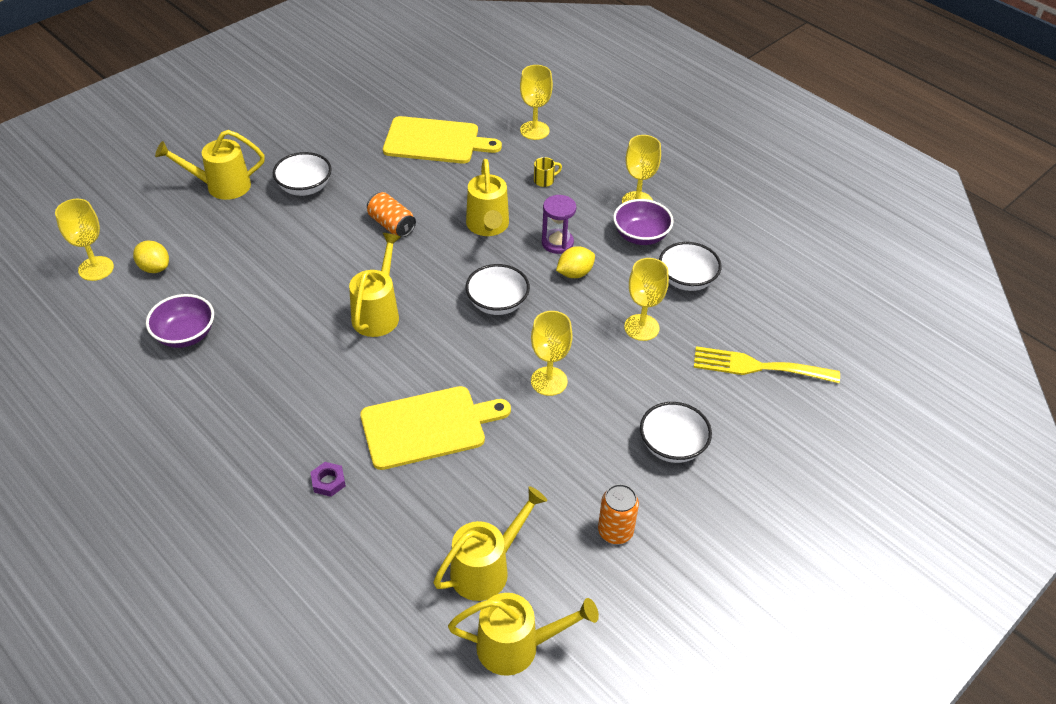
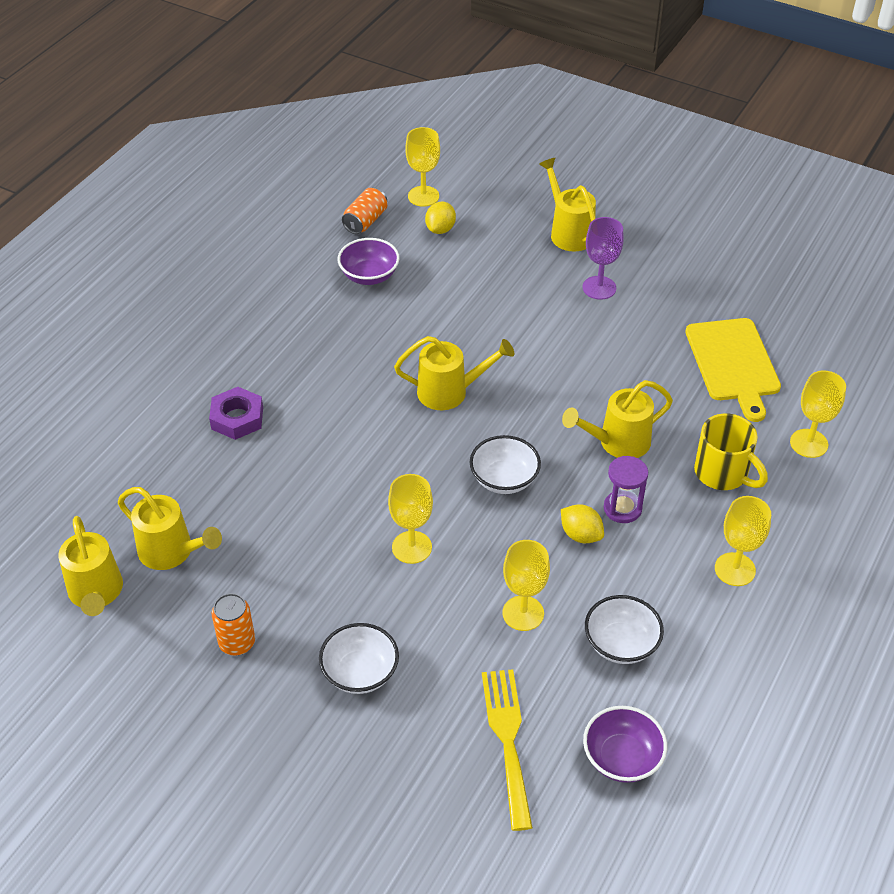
camera: 75 degrees right, 0 degrees up
(305, 187) = (599, 288): white bowl -> purple goblet
(328, 482) = (237, 418): purple nut -> purple nut, size x1.71
(391, 225) = (579, 366): orange can -> orange can (365, 221)
(428, 427) = (320, 468): yellow cutting board -> none
(544, 180) = (722, 473): yellow mug -> yellow mug, size x2.11
(641, 236) = (675, 584): purple bowl -> purple bowl (622, 758)

